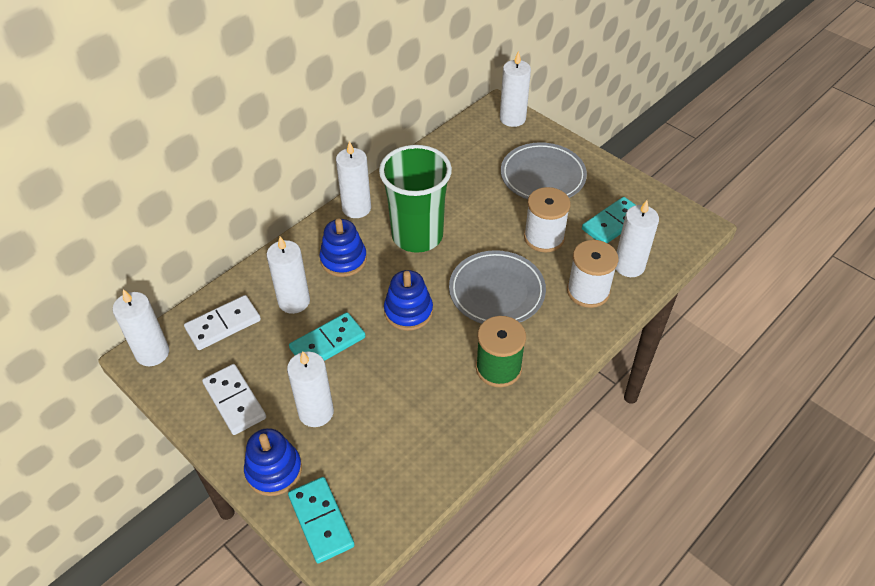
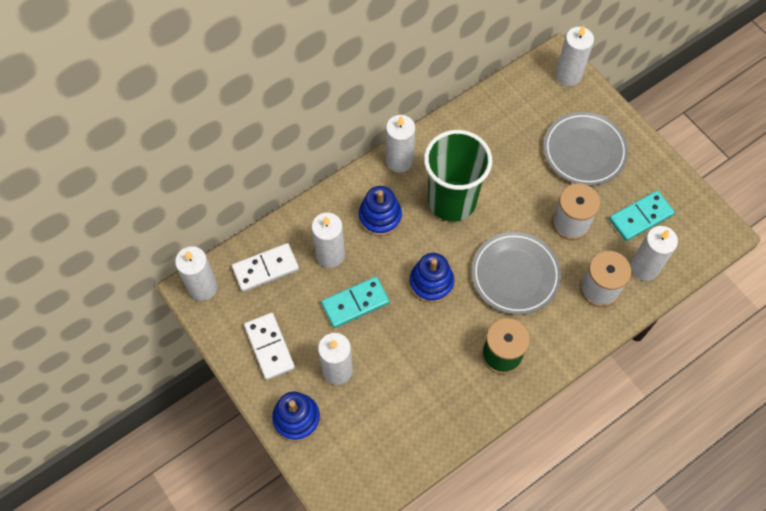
camera: 10 degrees right, 15 degrees up
(321, 521) = (330, 470): turquoise domino -> none

